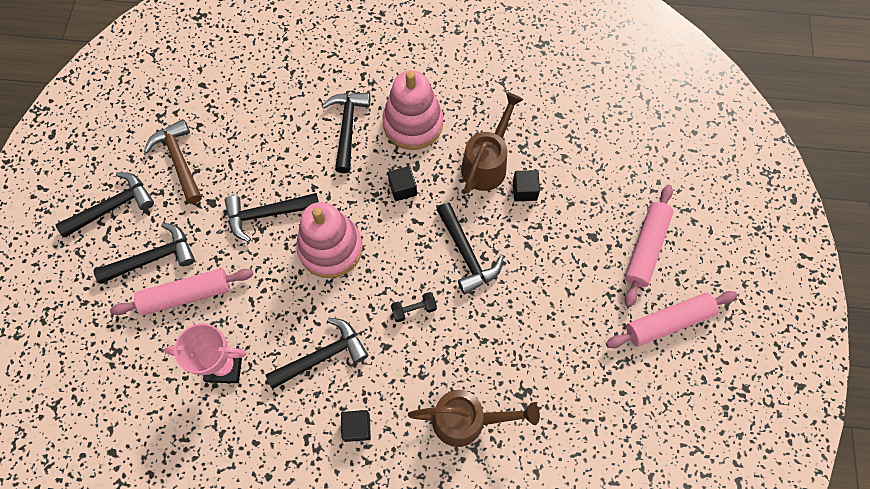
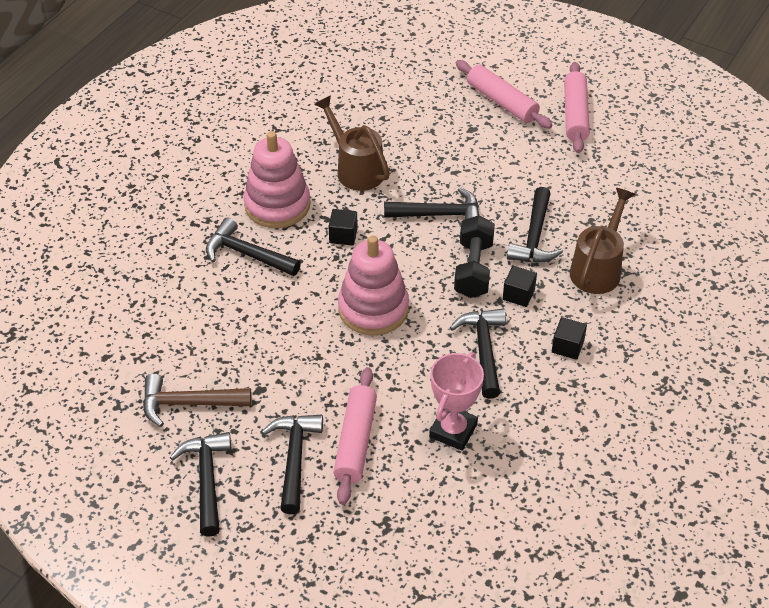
camera: 65 degrees left, 20 degrees down
(266, 214) = (304, 348): black hammer -> black hammer (534, 237)
(414, 309) = (473, 269): black dumbbell -> black dumbbell, size x1.84
(524, 190) = (400, 155): black cube -> black cube (518, 295)

